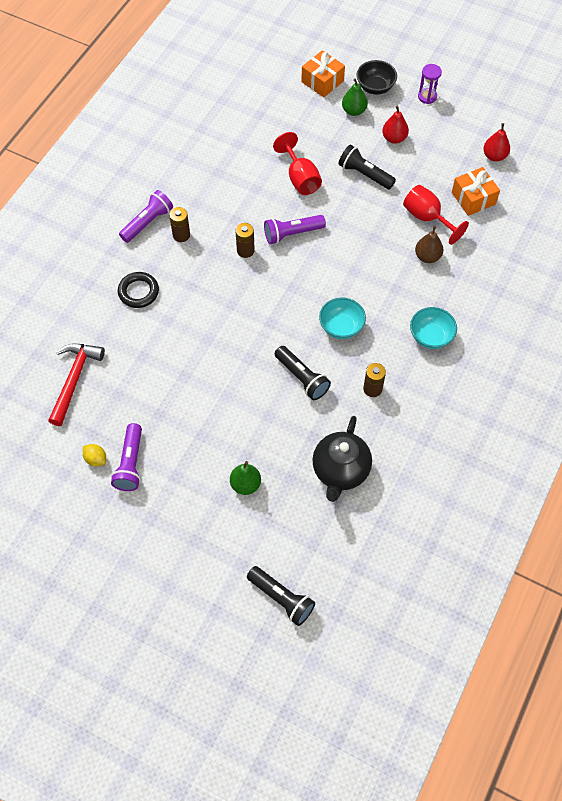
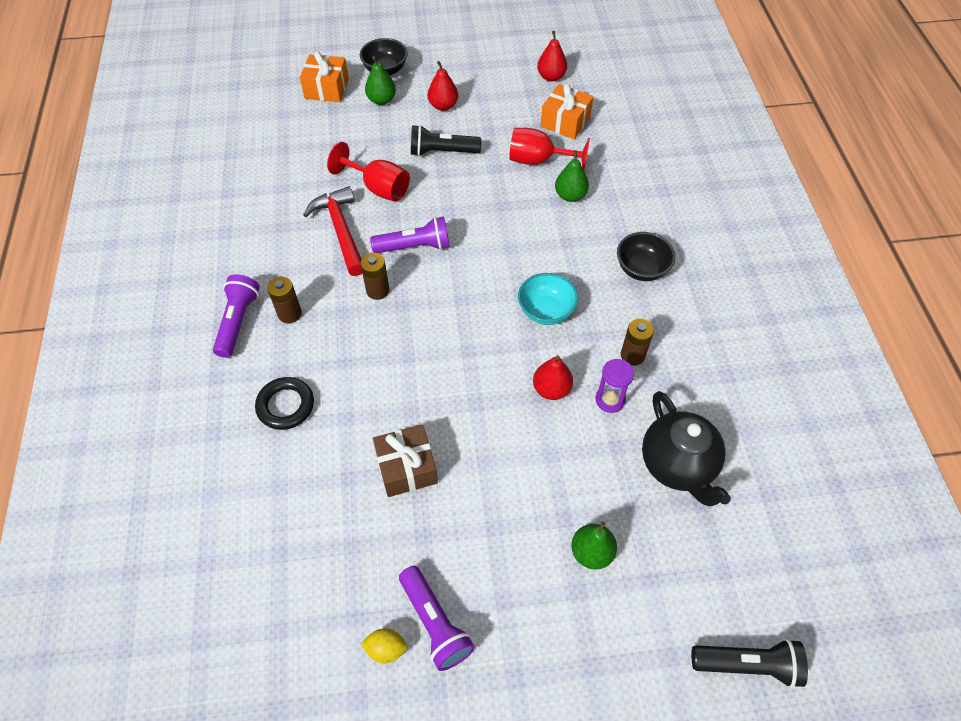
camera: 35 degrees left, 5 degrees down
(74, 380) = (281, 563): red hammer -> red hammer (341, 230)
(179, 371) = (407, 468): none -> brown gift
(292, 234) = (415, 246): purple flashlight -> purple flashlight turned 135 degrees counterclockwise
(302, 378) = (551, 389): black flashlight -> red pear
(427, 97) = (443, 56): purple hourglass -> purple hourglass (610, 400)
(427, 256) = (570, 195): brown pear -> green pear
(431, 337) = (641, 269): turquoise bowl -> black bowl

